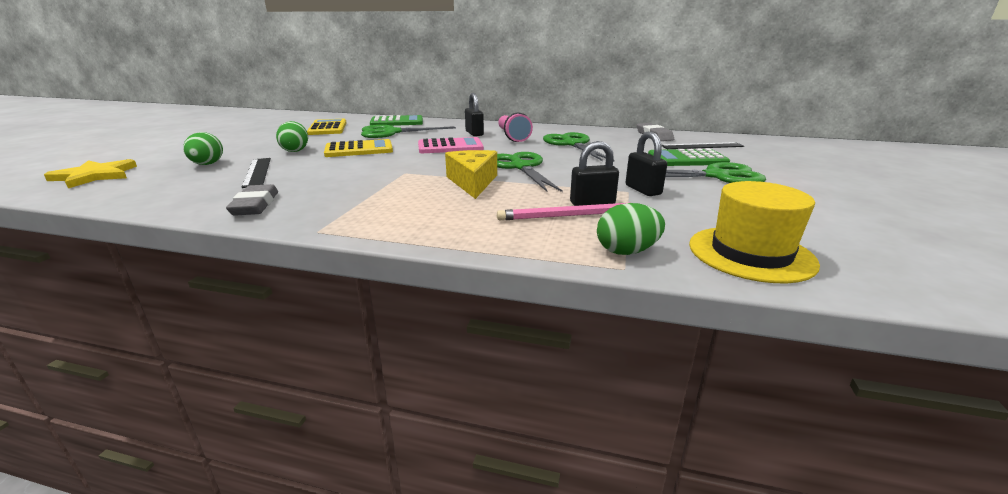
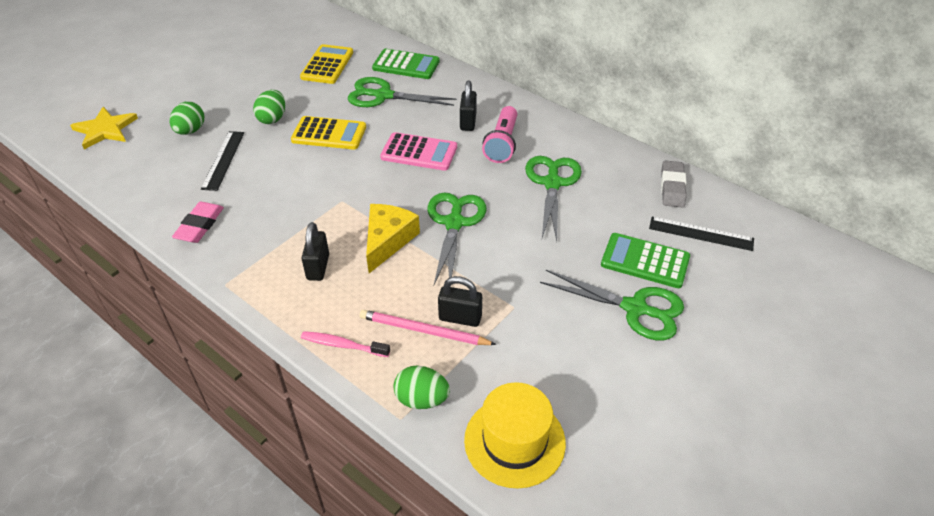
camera: 25 degrees right, 20 degrees up
(255, 205) = (200, 225): grey eraser -> pink eraser
(499, 239) = (342, 345): none -> pink toothbrush
(643, 190) = (530, 310): black padlock -> black padlock (318, 267)

